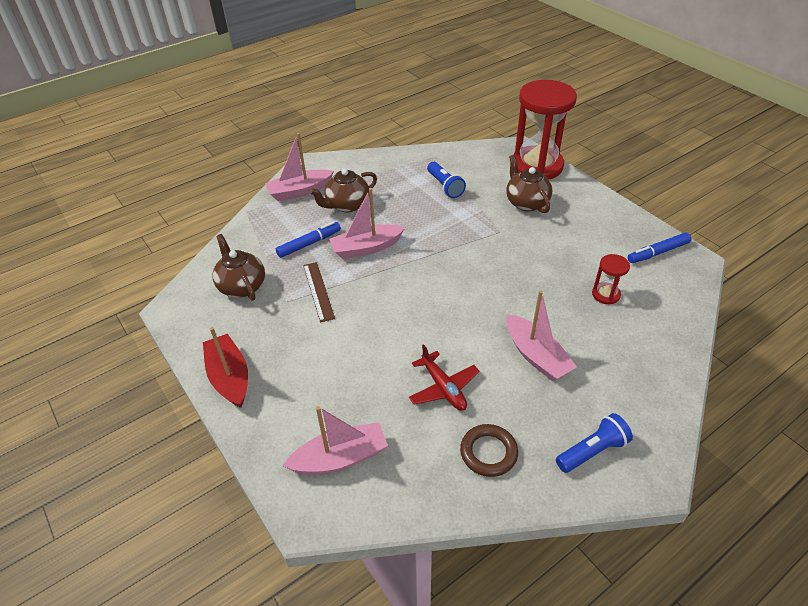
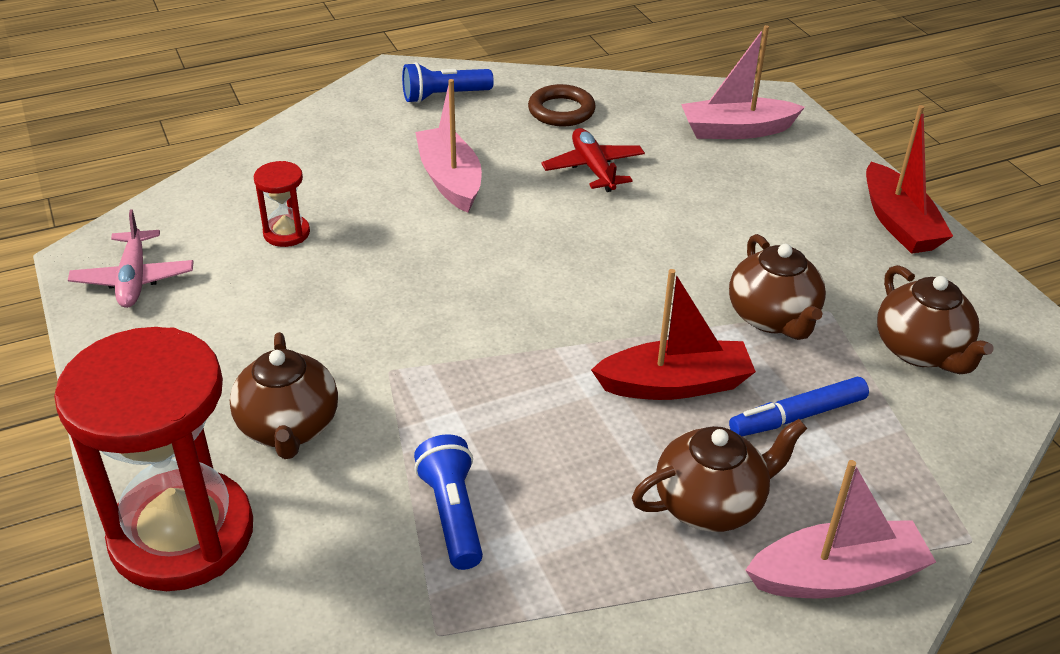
camera: 170 degrees left, 5 degrees down
(318, 291) = (772, 318): brown ruler -> brown teapot
(366, 248) = (674, 384): pink boat -> red boat
(658, 252) = (134, 279): blue marker -> pink plane

